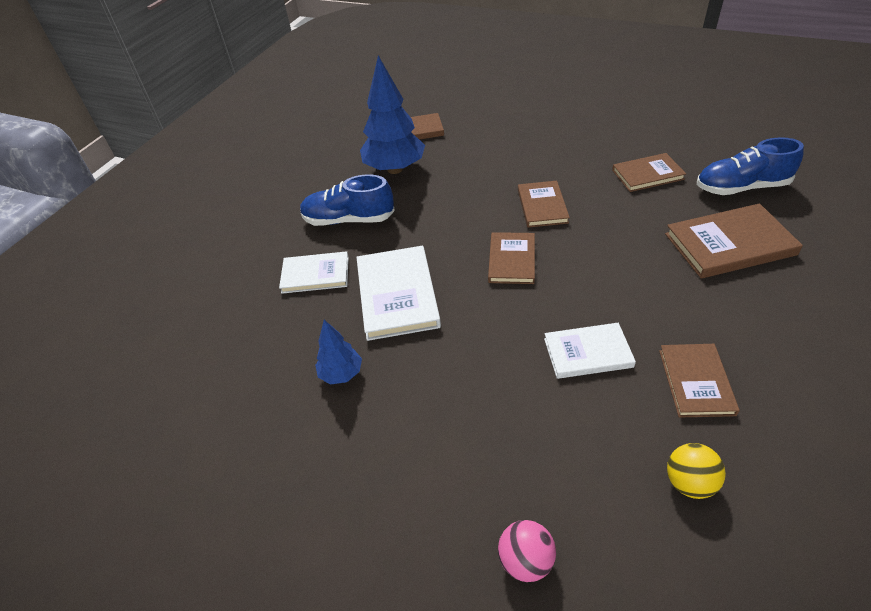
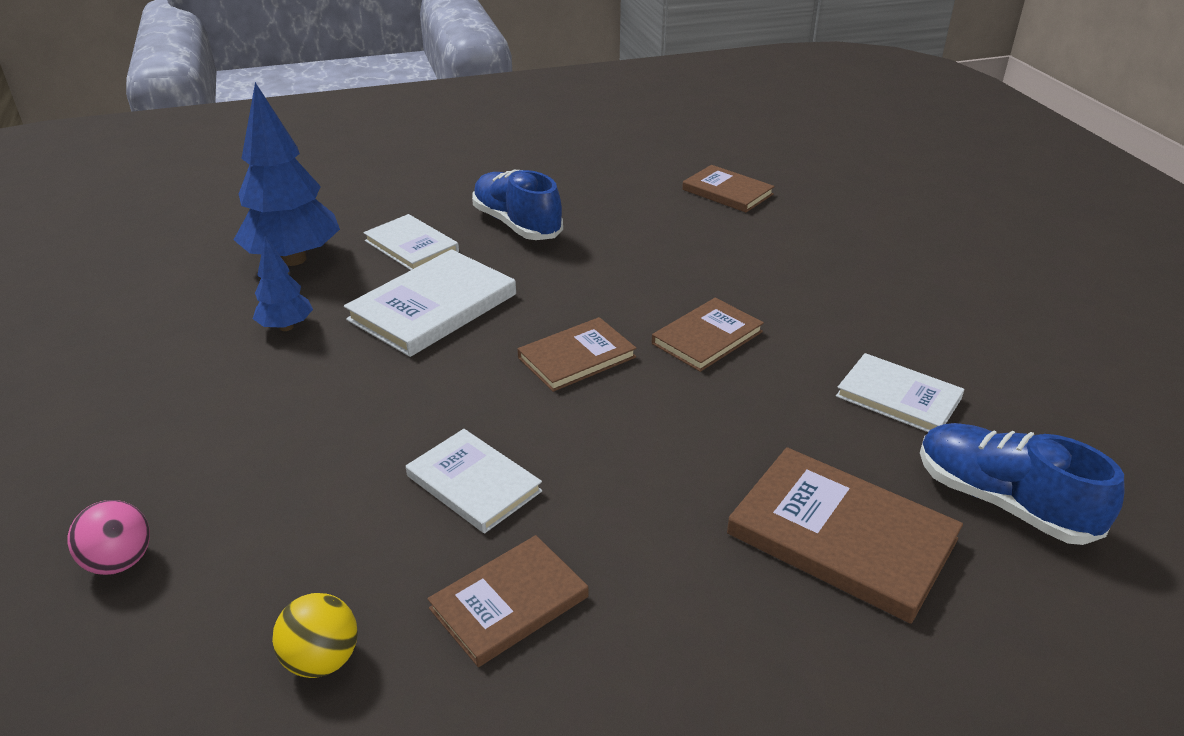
camera: 45 degrees right, 10 degrees down
(395, 169) = (638, 211): blue tree -> blue tree (294, 259)
(647, 175) = (898, 397): brown book -> white book

